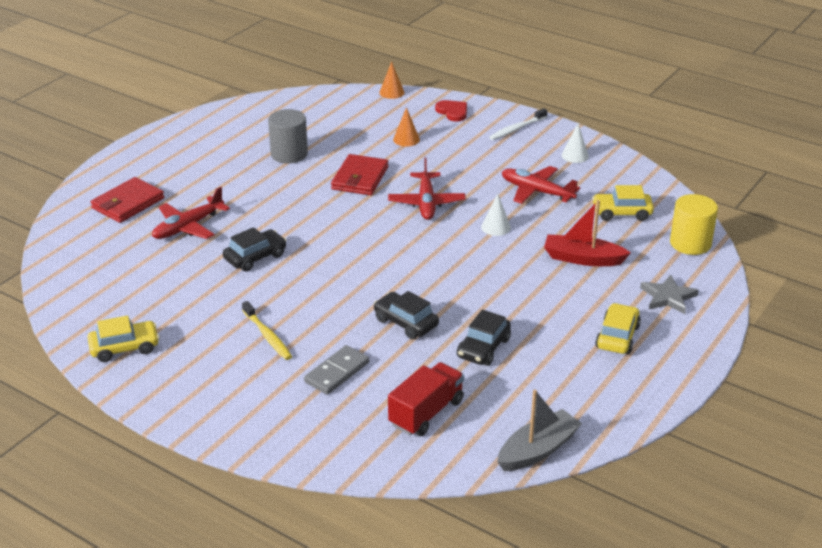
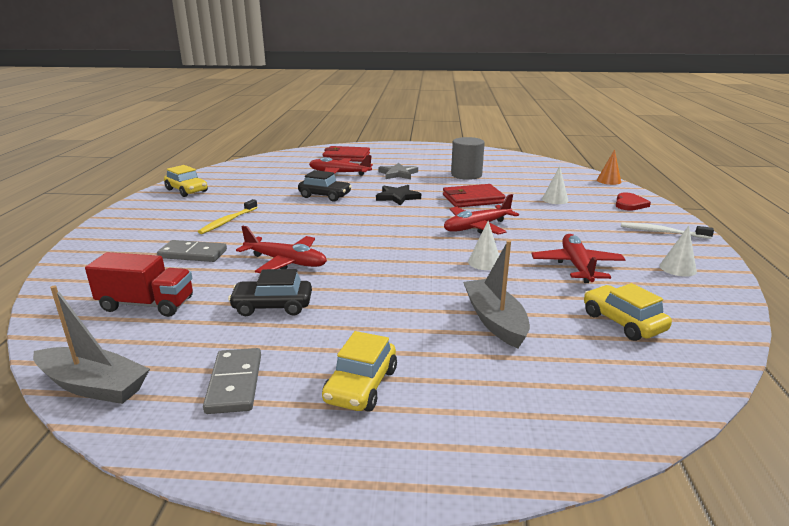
camera: 60 degrees right, 10 degrees down
(308, 216) = (397, 197): none -> black star
(405, 323) = (286, 262): black car -> red plane
(406, 139) = (555, 199): orange cone -> white cone
(579, 387) = (234, 383): none -> grey domino
(582, 259) = (495, 321): red boat -> grey boat
(617, 337) = (361, 386): yellow car -> yellow car turned 120 degrees clockwise
(668, 297) = (492, 405): grey star -> grey star (398, 174)
(690, 243) = (642, 392): yellow cylinder -> none

